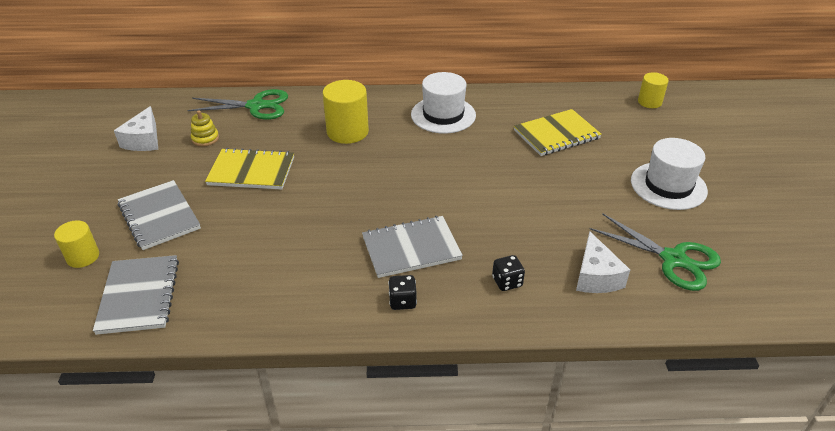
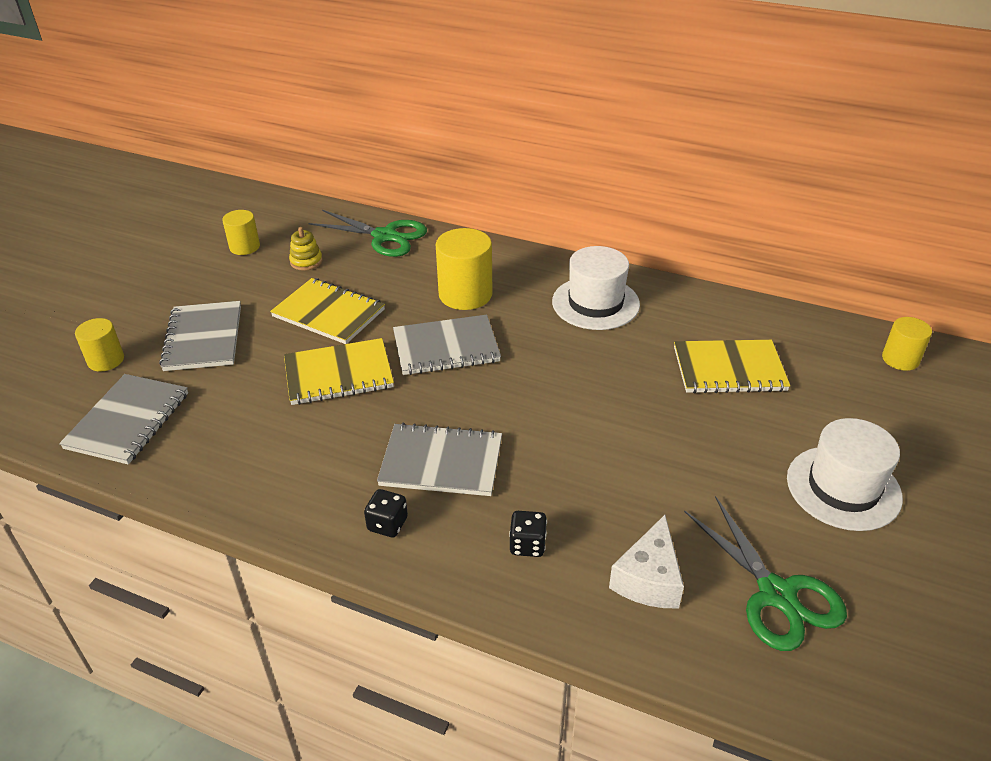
camera: 25 degrees right, 0 degrees up
(144, 140) = (244, 247): white cheese -> yellow cylinder
(291, 212) = (338, 374): none -> yellow notebook
(359, 171) = (446, 347): none -> grey notebook

